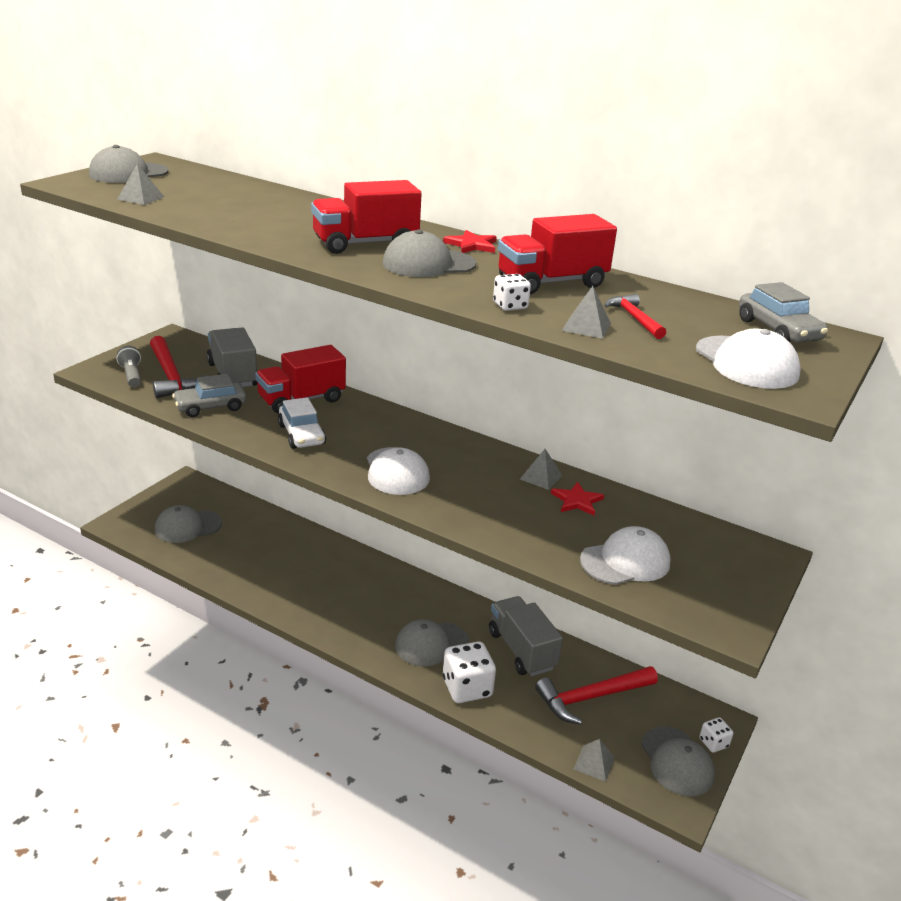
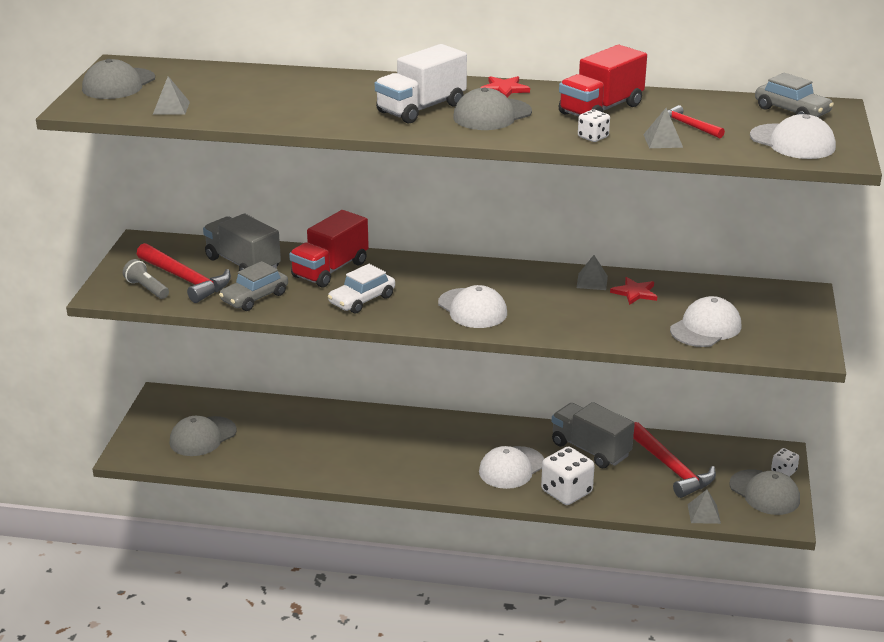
camera: 20 degrees left, 0 degrees up
(302, 435) = (362, 300): white car -> white car turned 90 degrees clockwise
(365, 244) = (421, 108): red truck -> white truck
(431, 644) = (511, 468): grey cap -> white cap
(591, 697) = (671, 468): red hammer -> red hammer turned 75 degrees counterclockwise

